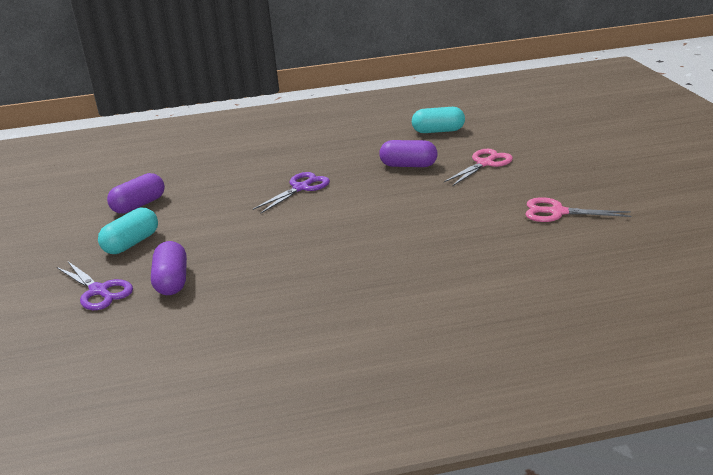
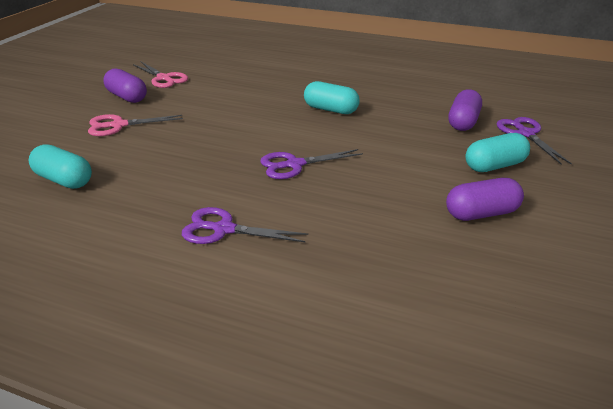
camera: 150 degrees left, 5 degrees up
(301, 146) = (223, 229): none -> purple scissors
(326, 244) = (330, 110): none -> turquoise capsule
(408, 165) = (172, 149): purple capsule -> purple capsule (127, 97)

